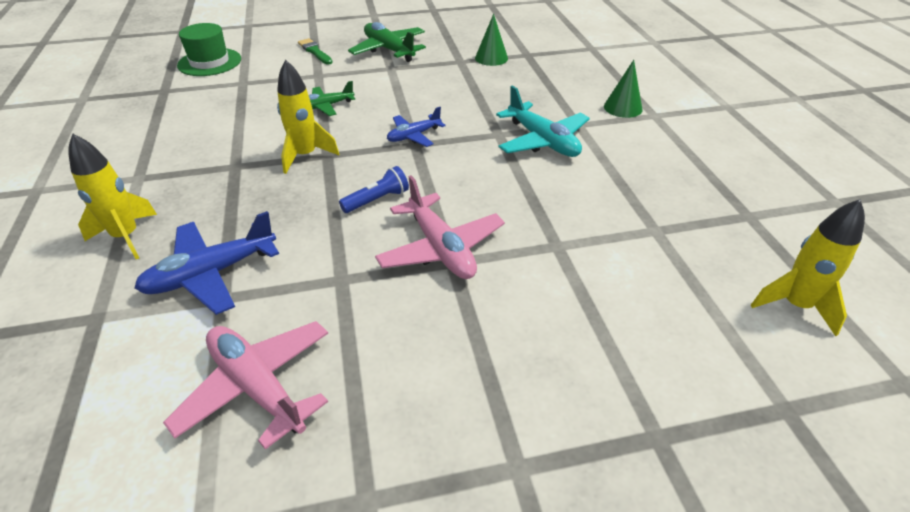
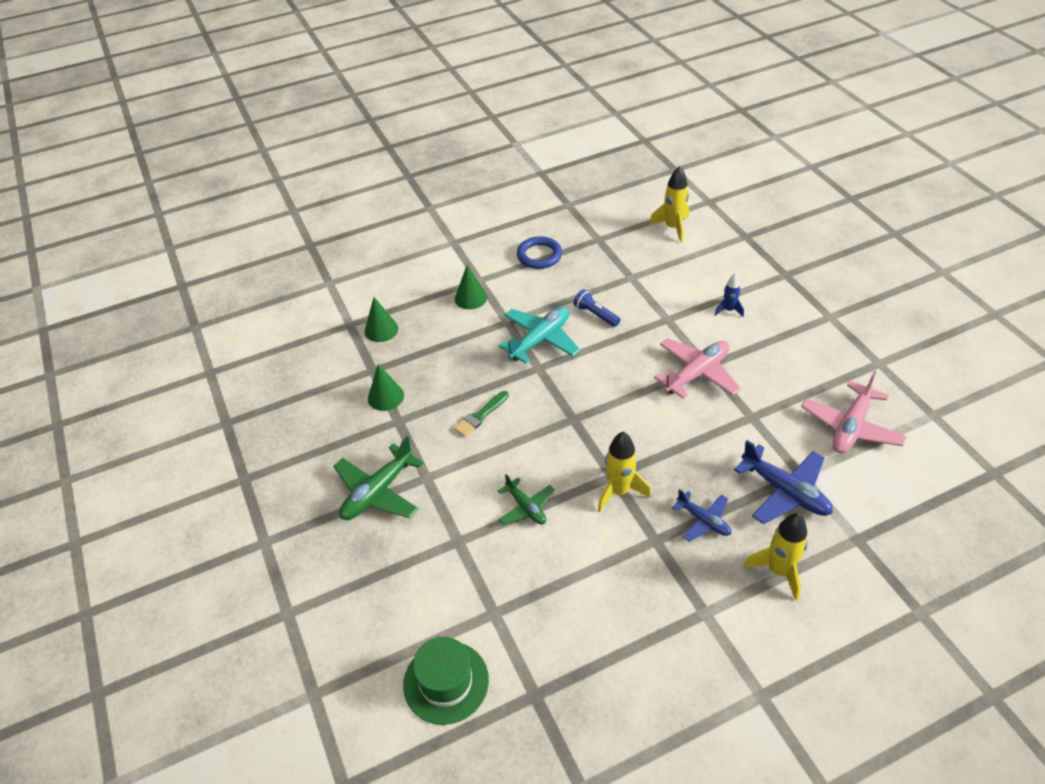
camera: 100 degrees left, 5 degrees up
(315, 51) = (393, 568): green brush -> green brush (480, 415)
(377, 200) = (660, 422): blue flashlight -> blue flashlight (595, 314)
(413, 136) = (559, 423): blue plane -> blue plane (703, 520)
(564, 318) = (728, 310): none -> blue rocket
(580, 61) = (381, 330): none -> green cone
(704, 161) = (539, 255): none -> blue ring

